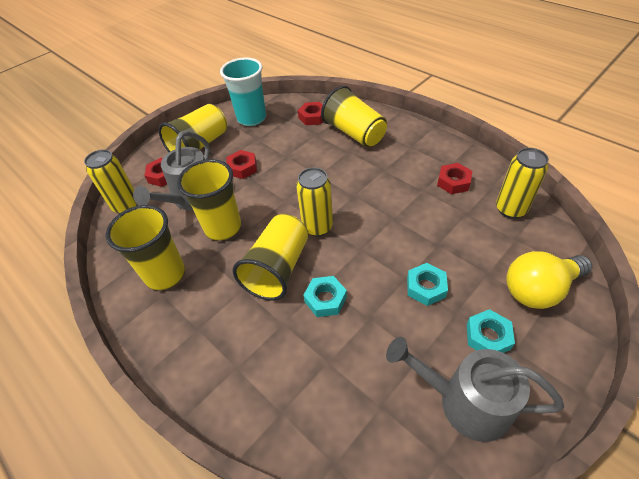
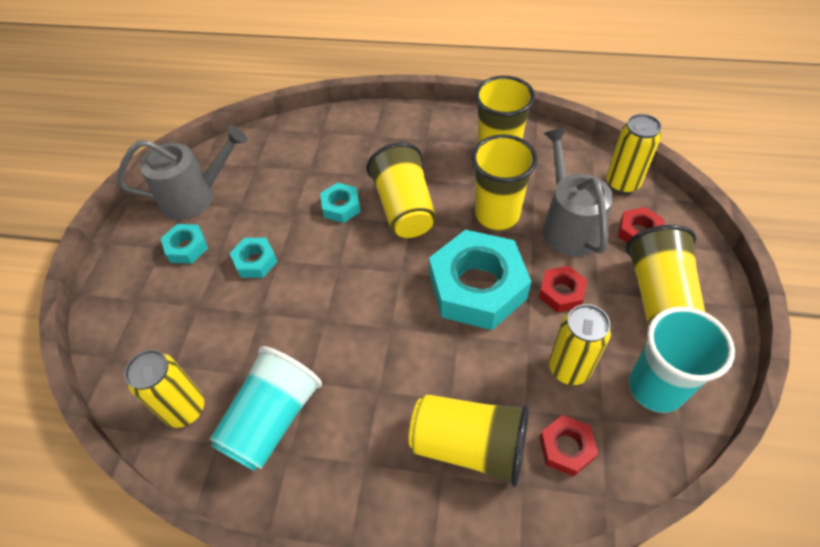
camera: 145 degrees right, 5 degrees up
(283, 192) = (477, 287): none -> turquoise nut
(317, 227) = (401, 266): yellow can -> yellow can (569, 368)
(453, 182) = (272, 419): red nut -> turquoise cup
(539, 289) = (143, 314): yellow light bulb -> none

